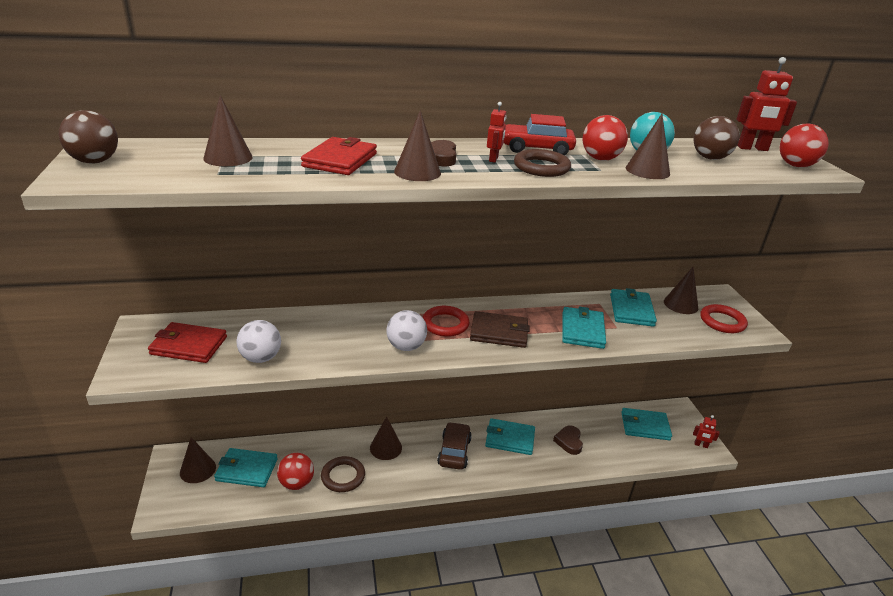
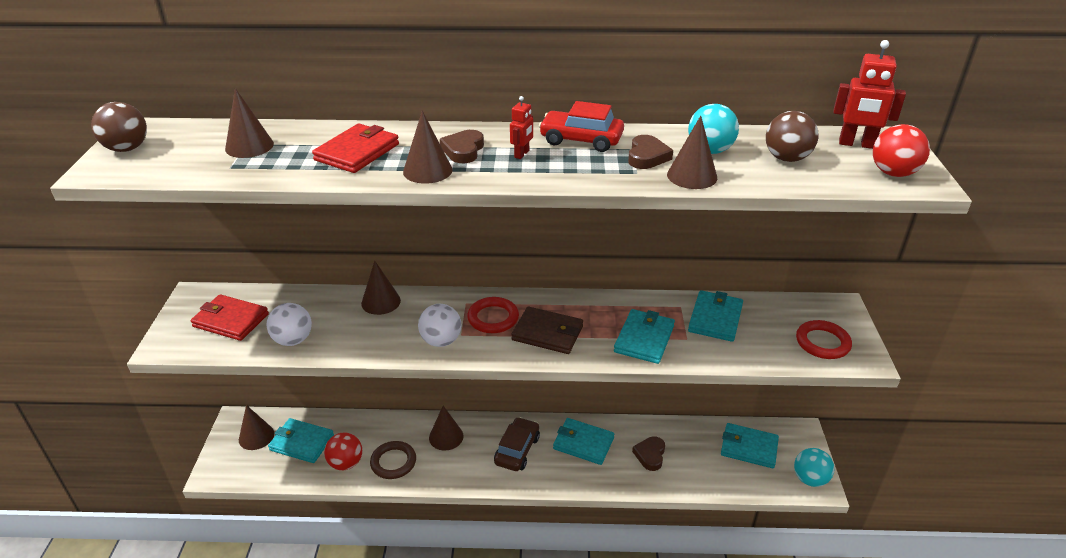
camera: 15 degrees right, 5 degrees up
(541, 167) = (568, 168): brown ring -> none
(600, 159) = (647, 156): red ball -> brown heart
(680, 304) = (781, 316): brown cone -> brown cone (381, 302)
(701, 445) = (810, 479): red robot -> turquoise ball

